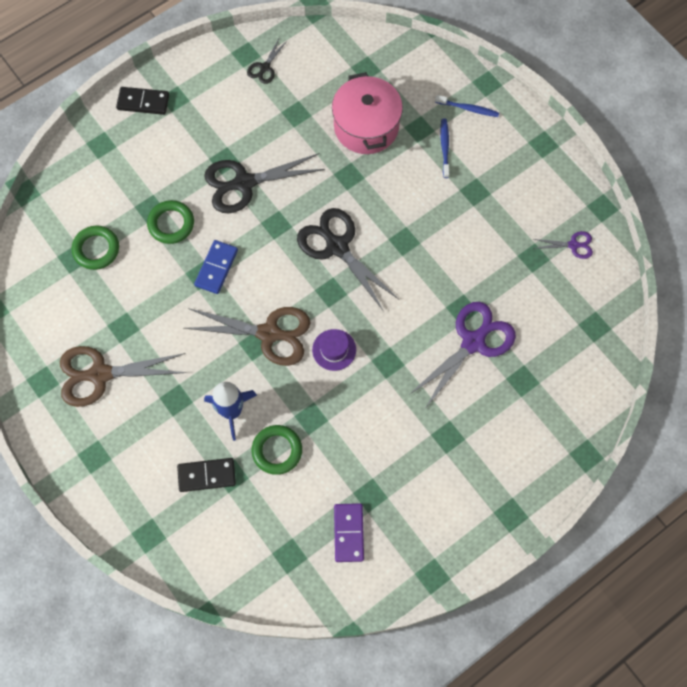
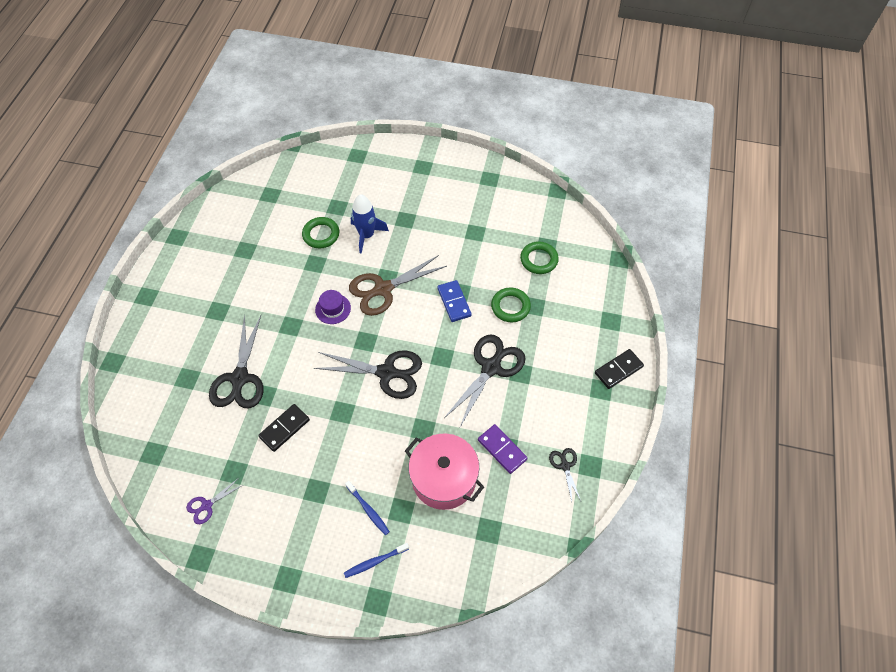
camera: 140 degrees right, 10 degrees down
(99, 374) = (462, 202): brown scissors -> none
(206, 475) = (351, 198): black domino -> black domino (284, 428)
(349, 533) = (243, 225): purple domino -> purple domino (502, 450)
(474, 341) = (239, 379): purple scissors -> black scissors

